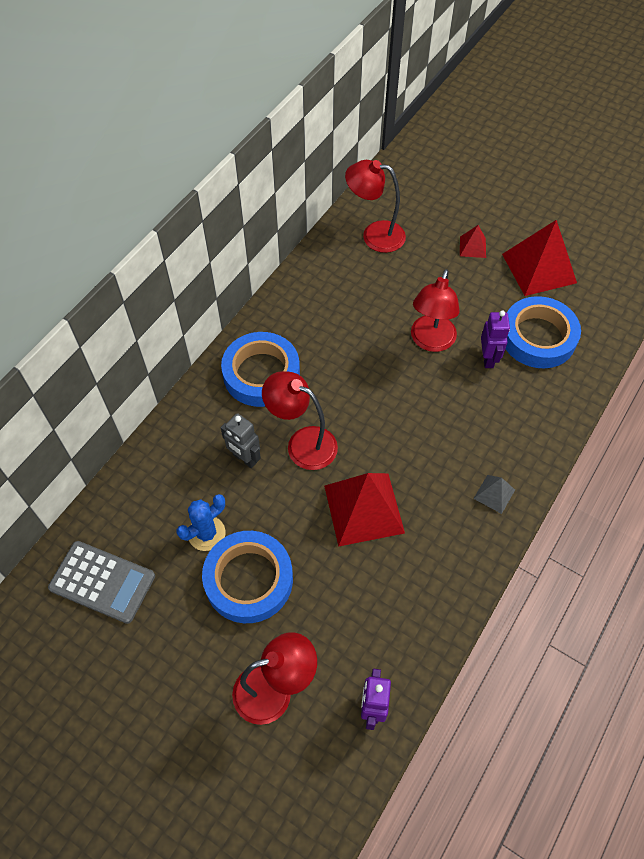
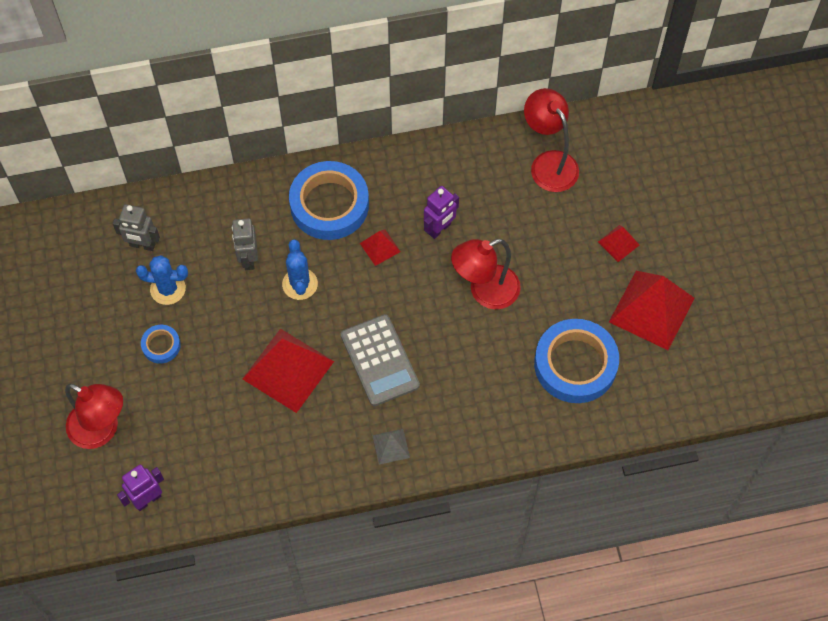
camera: 45 degrees right, 5 degrees up
(102, 582) = (72, 261): grey calculator -> grey calculator (379, 360)
(149, 519) = (142, 245): none -> grey robot
(249, 579) = (161, 345): blue tape -> blue tape, size x0.47
(302, 443) = (300, 284): red lamp -> blue cactus
(329, 372) = (380, 247): none -> red pyramid
(488, 358) = (513, 345): purple robot -> purple robot (439, 229)

